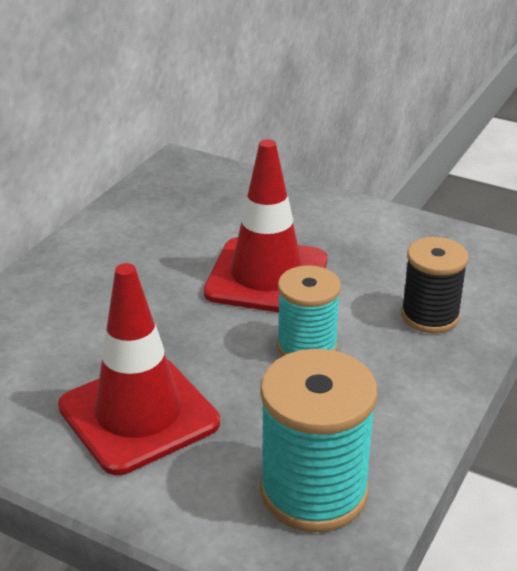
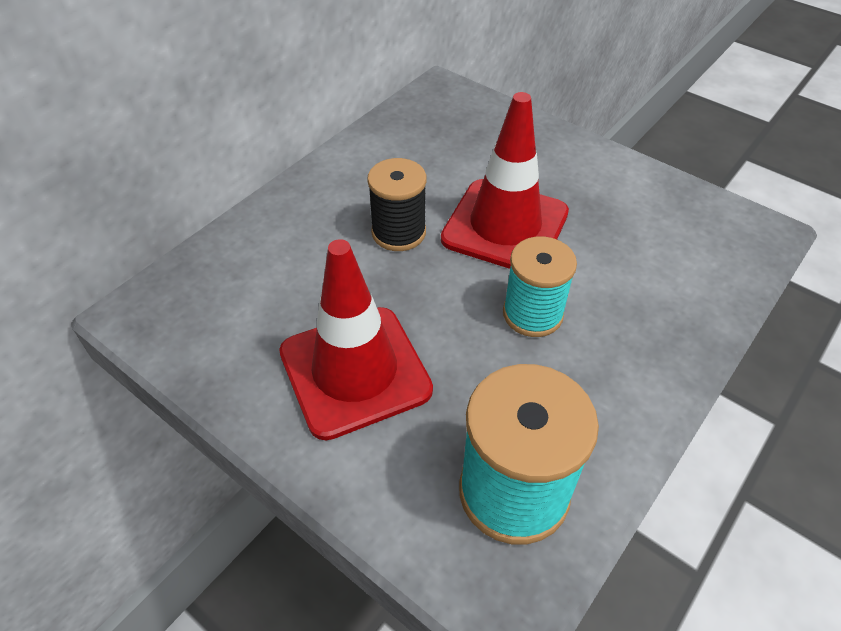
camera: 10 degrees right, 15 degrees up
(430, 316) = (663, 293): black spool -> black spool (398, 232)

